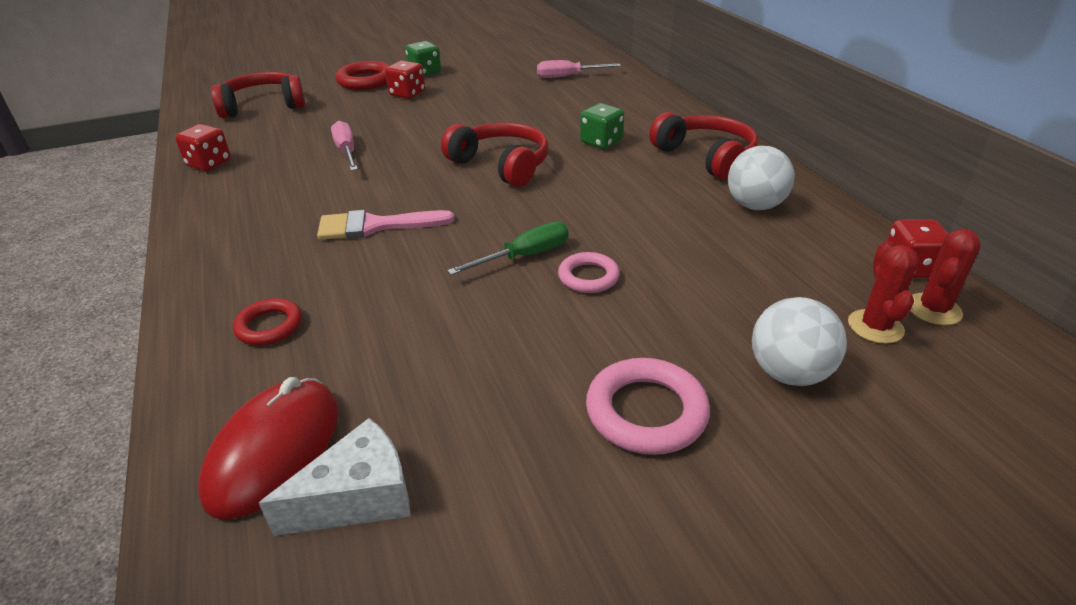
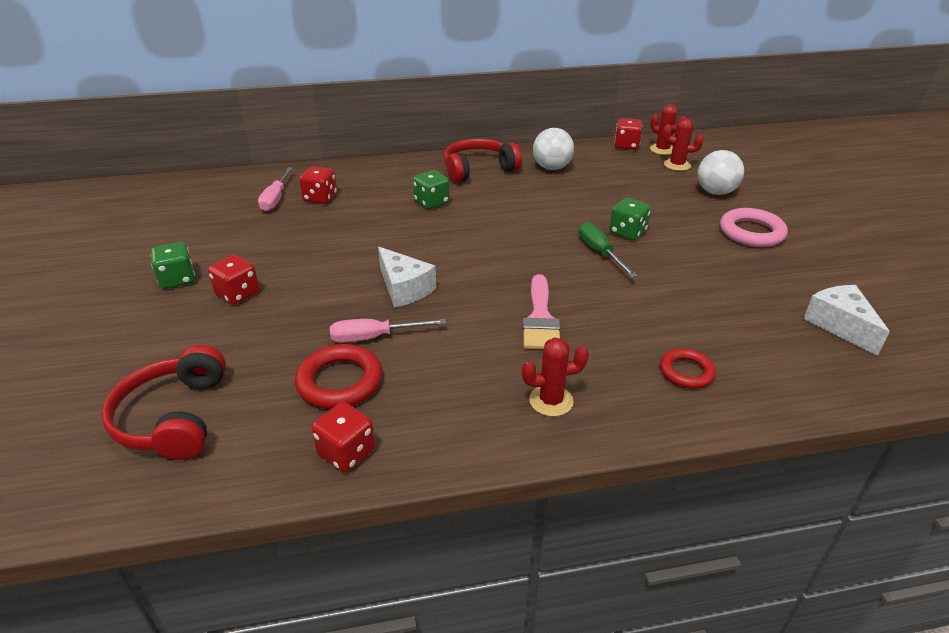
camera: 80 degrees left, 0 degrees up
(242, 241) = (551, 401): none -> red cactus
(274, 450) = (814, 360): red mouse -> none
(366, 81) = (161, 324): red ring -> red ring (340, 381)
(423, 152) = (404, 288): none -> white cheese
(501, 165) = (452, 250): red headphones -> none
(580, 92) = (320, 198): none -> red dice
(588, 277) = (627, 232): pink ring -> green dice

